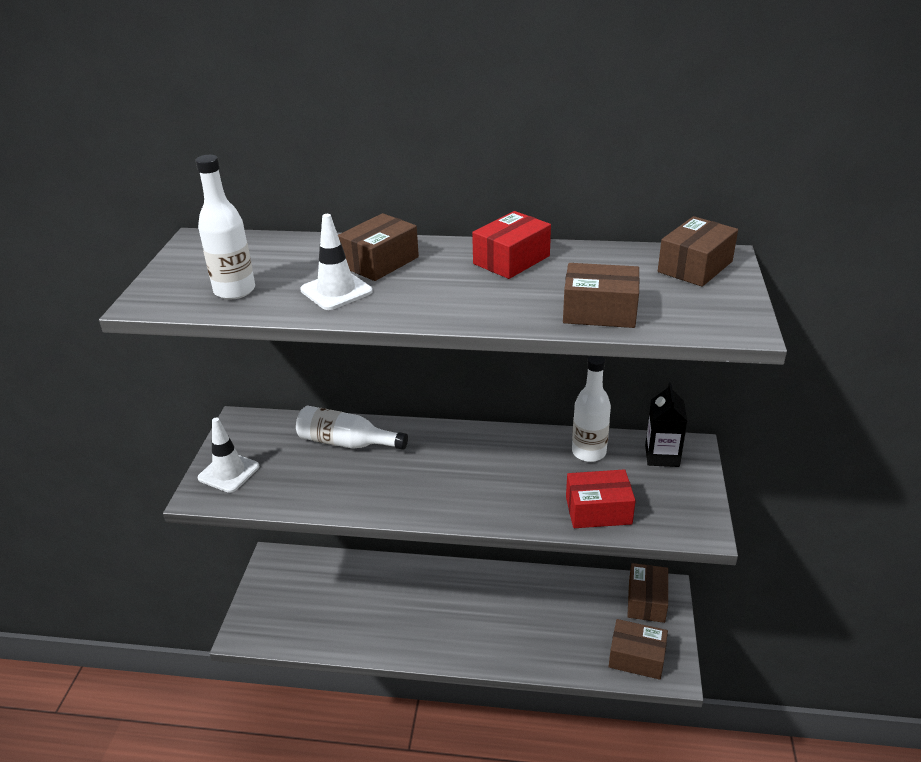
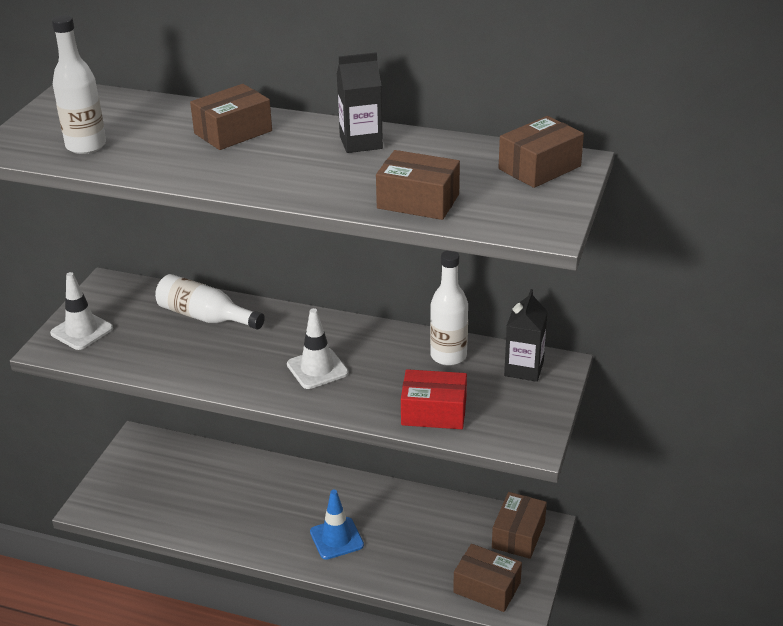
camera: 10 degrees right, 0 degrees up
(336, 291) = (179, 156): white traffic cone -> white traffic cone (317, 369)
(486, 630) = (336, 538): none -> blue traffic cone
(511, 260) = (361, 142): red box -> black carton

